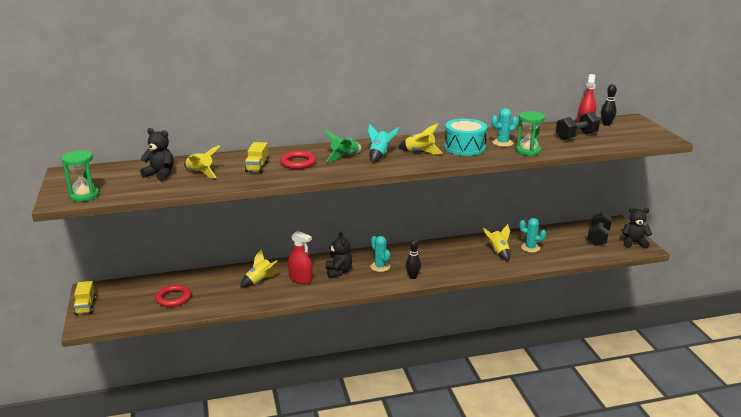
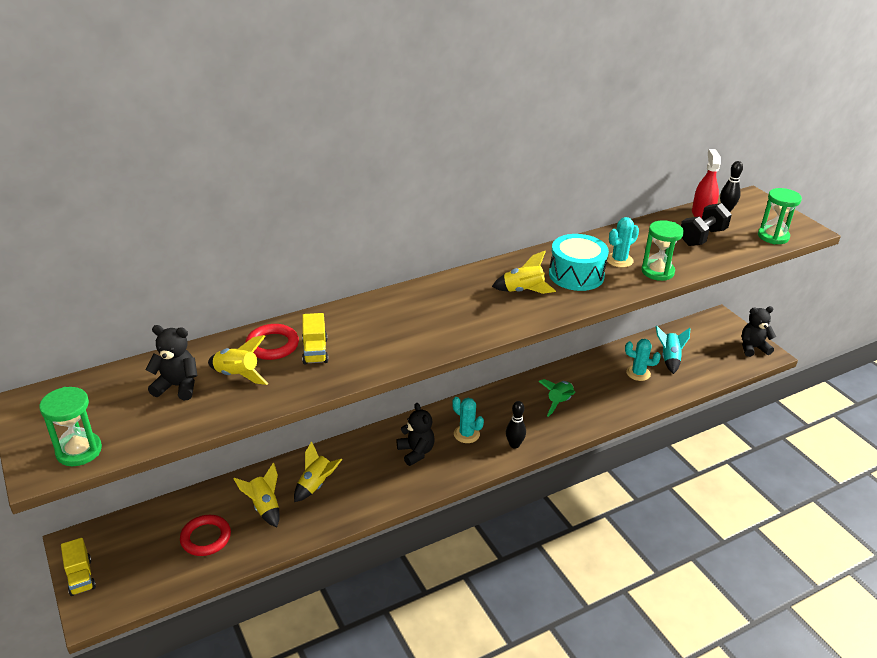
camera: 15 degrees left, 10 degrees up
(298, 163) = (369, 334): red ring -> red ring (272, 345)
(300, 279) = (370, 473): red spray bottle -> none
(344, 157) = (427, 313): green rocket -> green rocket (559, 402)
(379, 155) = (473, 304): turquoise rocket -> turquoise rocket (669, 359)
(498, 252) = (603, 386): yellow rocket -> yellow rocket (264, 507)
(598, 238) = (710, 345): black dumbbell -> none
(634, 140) = (773, 236): none -> green hourglass

